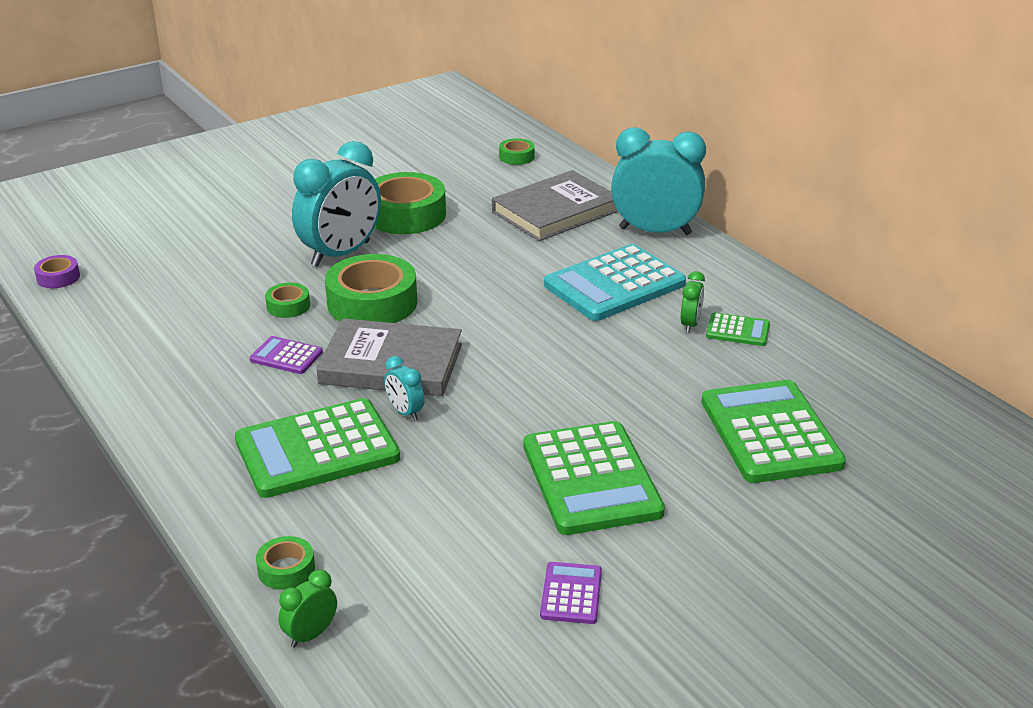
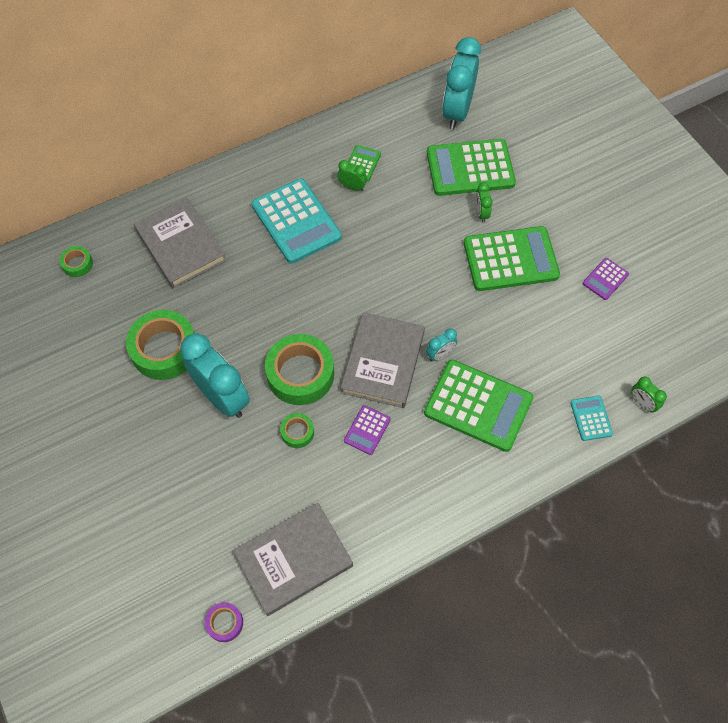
camera: 85 degrees left, 30 degrees up
(119, 314) = (294, 560): none -> grey book
(286, 569) = (591, 418): green tape -> turquoise calculator
(317, 449) = (478, 406): green calculator -> green calculator turned 45 degrees counterclockwise
(571, 594) = (605, 279): purple calculator -> purple calculator turned 60 degrees counterclockwise
(655, 231) = (225, 187): turquoise clock -> turquoise clock (457, 112)
(678, 446) = (481, 213): none -> green clock

